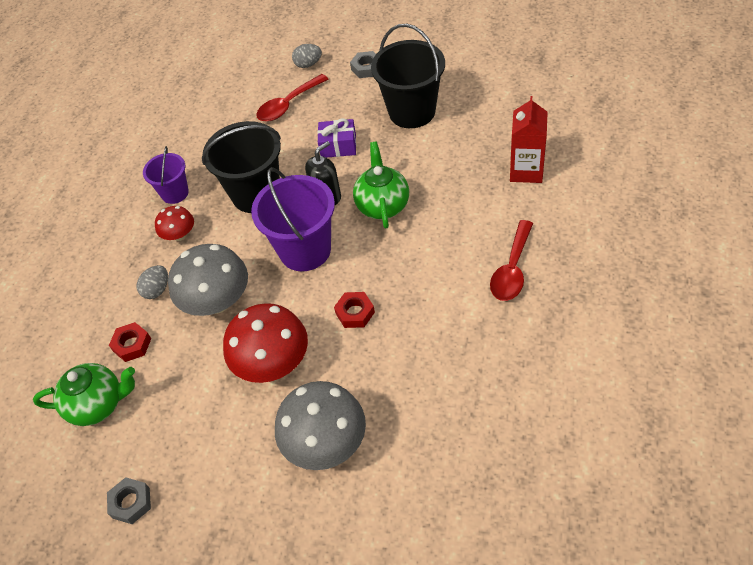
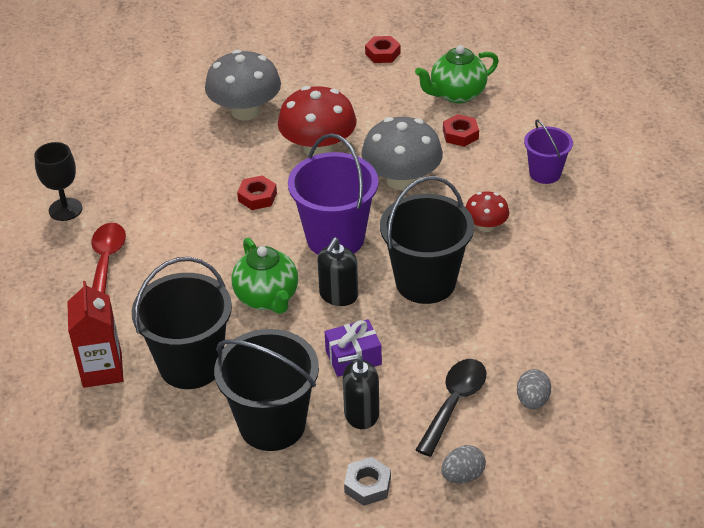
camera: 155 degrees right, 10 degrees down
(131, 503) = (382, 53): grey nut -> red nut
(157, 290) = (470, 176): grey egg -> grey egg (532, 400)
(175, 193) = (525, 265): purple bucket -> purple bucket (545, 173)
(288, 105) = (454, 403): red spoon -> black spoon
(351, 108) = (361, 413): none -> black soap dispenser
(457, 162) = (191, 365): none -> black bucket
(547, 343) = (65, 209): none -> black goblet

